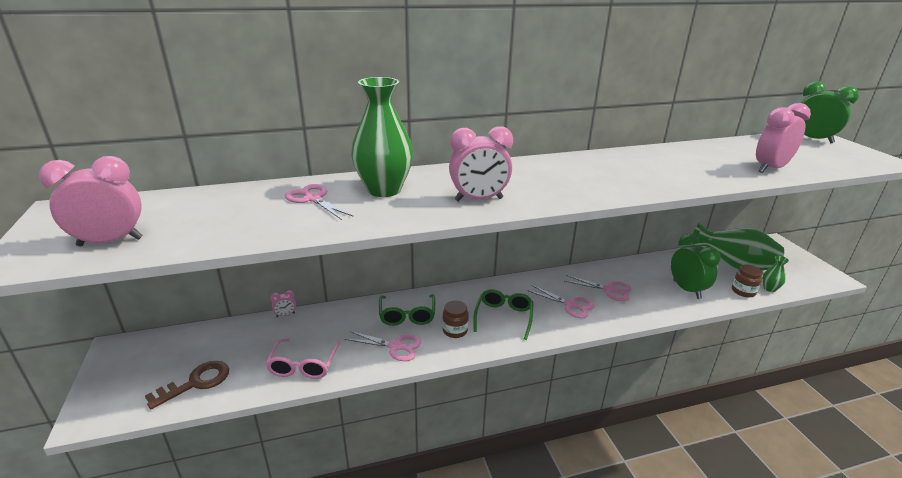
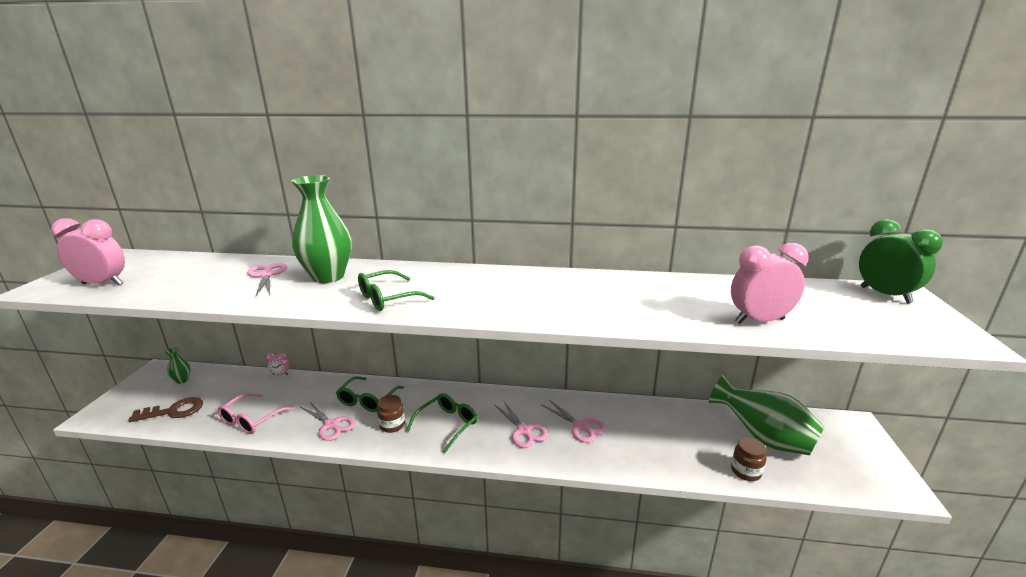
camera: 25 degrees right, 5 degrees down
(479, 199) = (388, 299): pink clock -> green glasses
(686, 289) = (672, 450): green clock -> none
(769, 288) = (787, 478): green vase -> green vase (182, 380)

